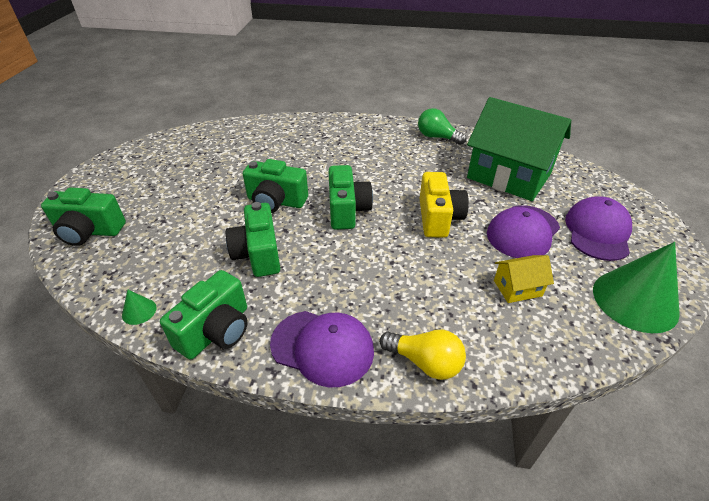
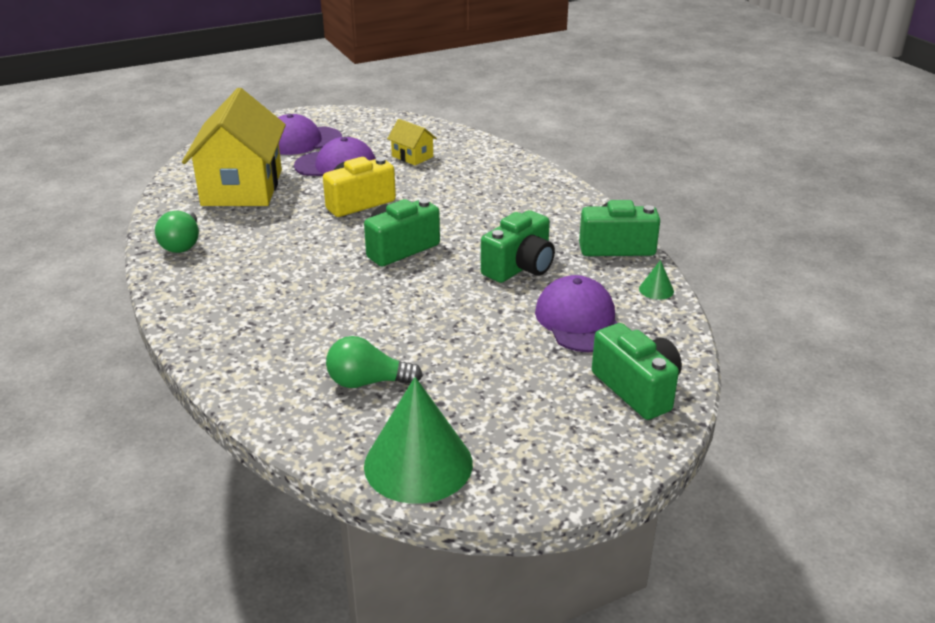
camera: 125 degrees left, 10 degrees down
(231, 152) = (368, 382): none -> green light bulb
(276, 201) = (434, 294): green camera -> none
(322, 347) = (565, 203): purple cap -> purple cap (579, 320)
(425, 362) = (524, 169): yellow light bulb -> none
(508, 176) = (242, 187): green house -> yellow house
(635, 300) = (376, 122): green cone -> green cone (418, 464)

